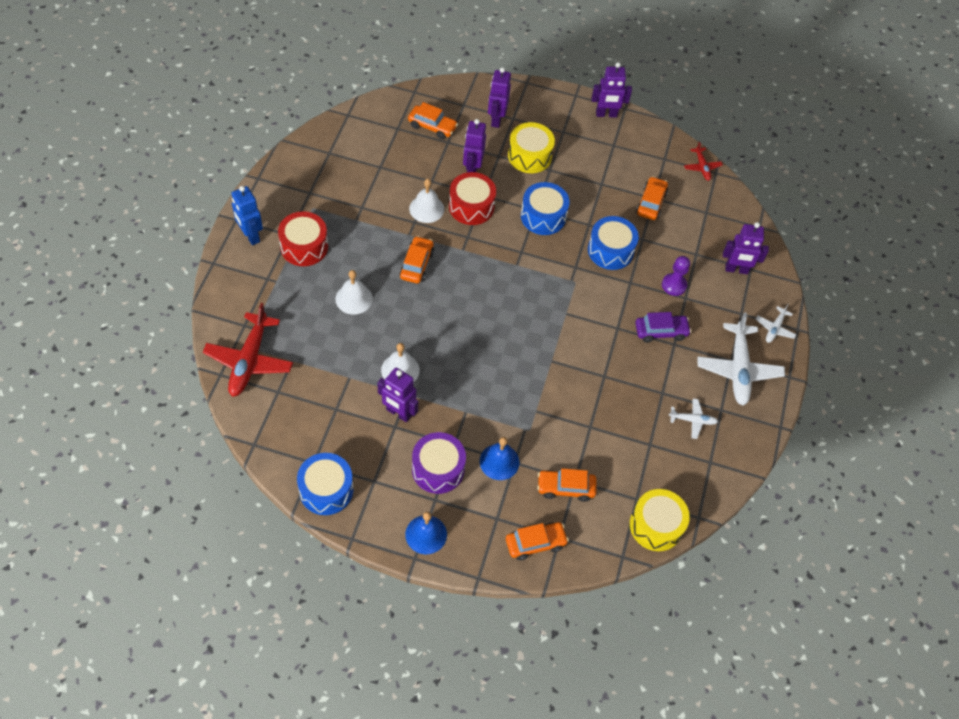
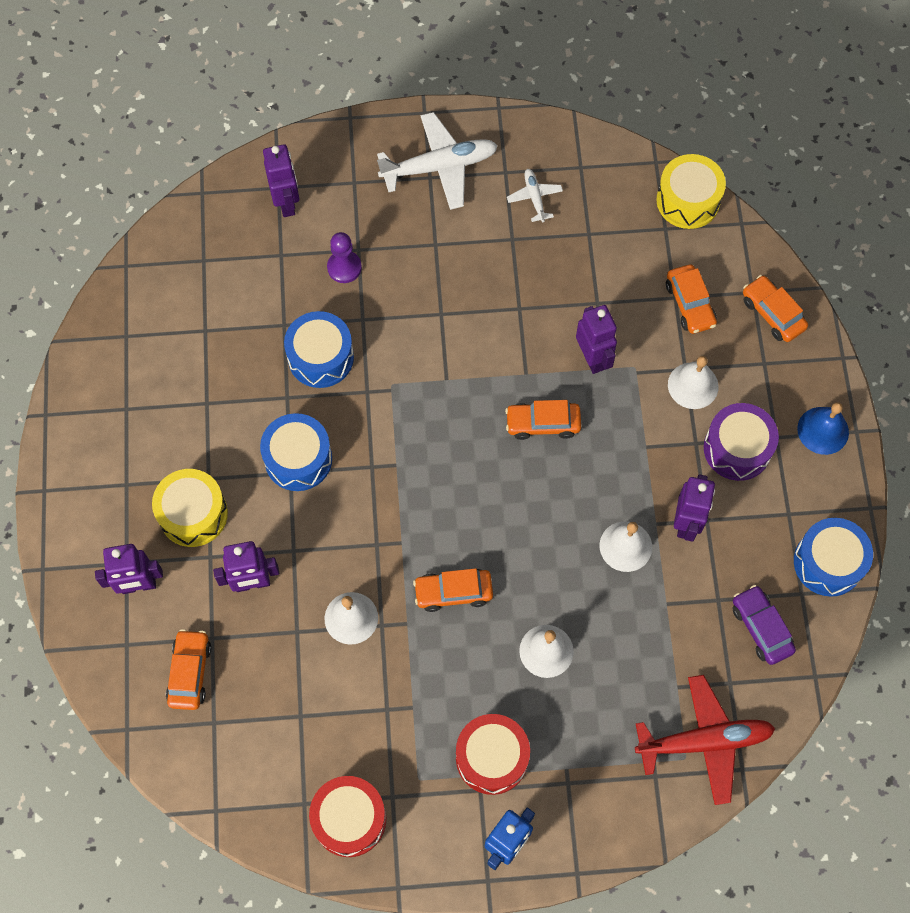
camera: 105 degrees left, 10 degrees up
(471, 206) = (321, 559): red drum -> red drum (349, 819)
(499, 461) = (693, 385): blue bell -> white bell
(606, 114) = (68, 436): purple robot -> purple robot (592, 358)
(651, 203) = (216, 331): orange car -> orange car (542, 424)
(661, 331) = (423, 264): purple car -> purple car (761, 628)
(702, 167) = (122, 285): red plane -> none
(774, 328) = (360, 141): white plane -> none

